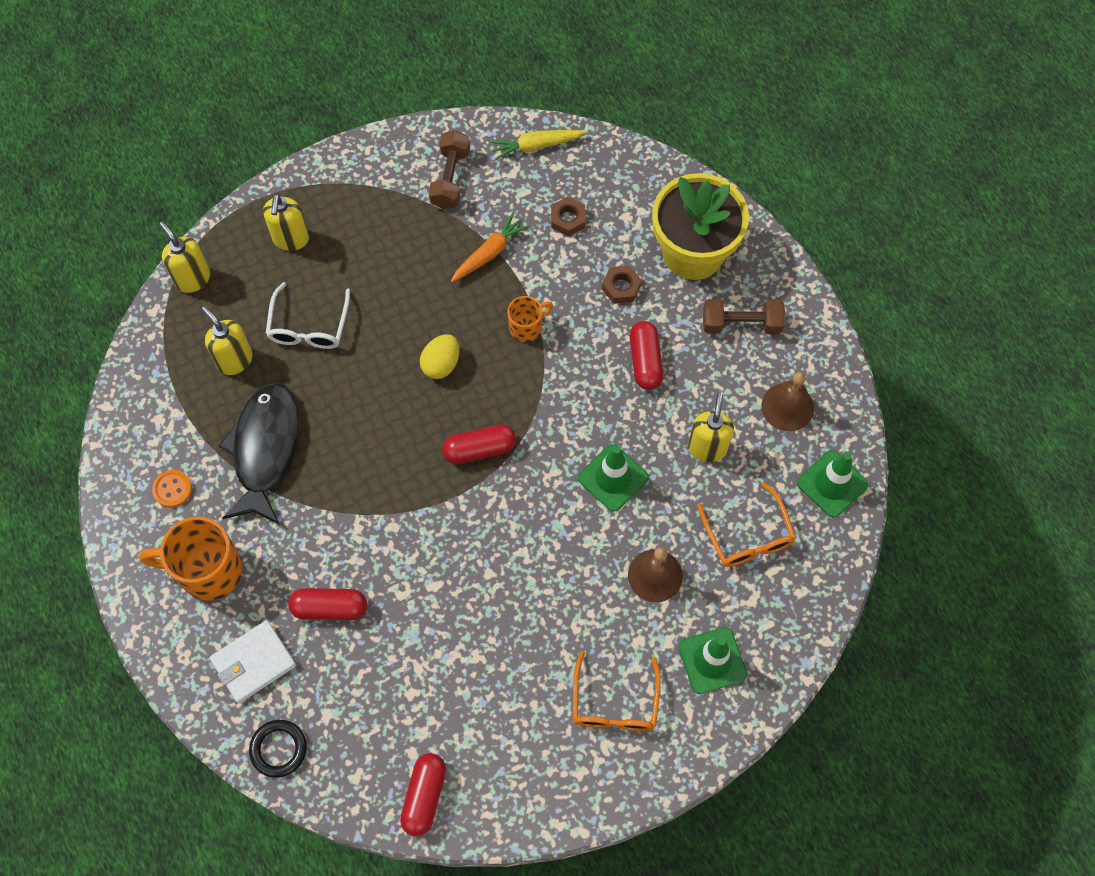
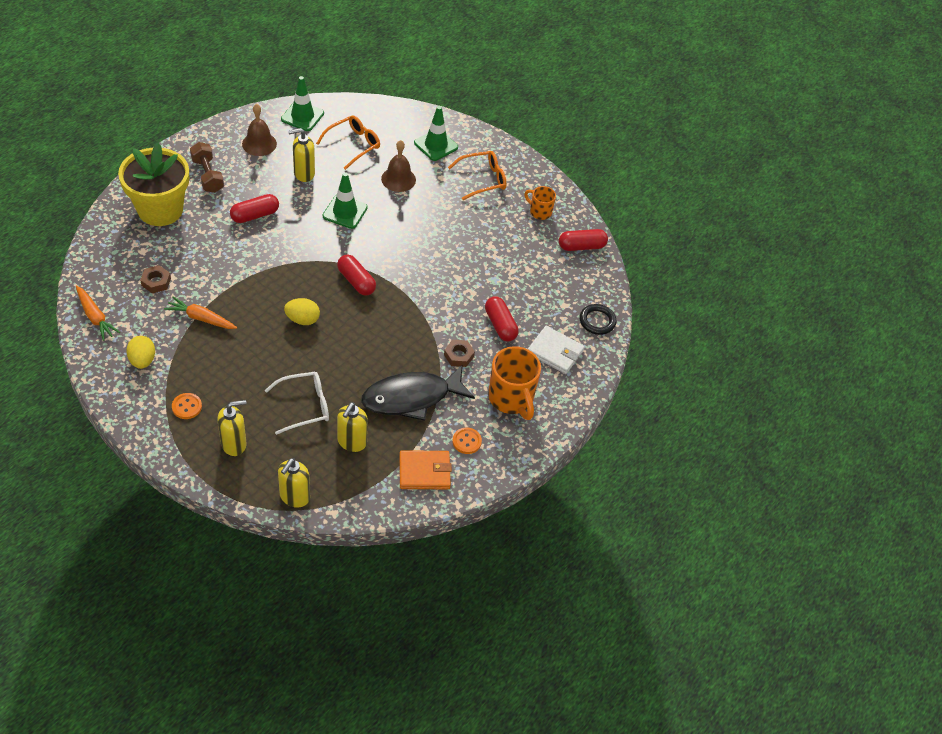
camera: 120 degrees left, 15 degrees down
(155, 424) = (424, 472): none -> orange wallet
(364, 206) = (187, 407): none -> orange button
(450, 178) = (142, 360): brown dumbbell -> yellow egg
(527, 327) = (254, 281): orange mug -> orange mug (539, 211)
(536, 146) = (95, 317): yellow carrot -> orange carrot
(621, 287) = (202, 240): brown nut -> brown nut (458, 355)

